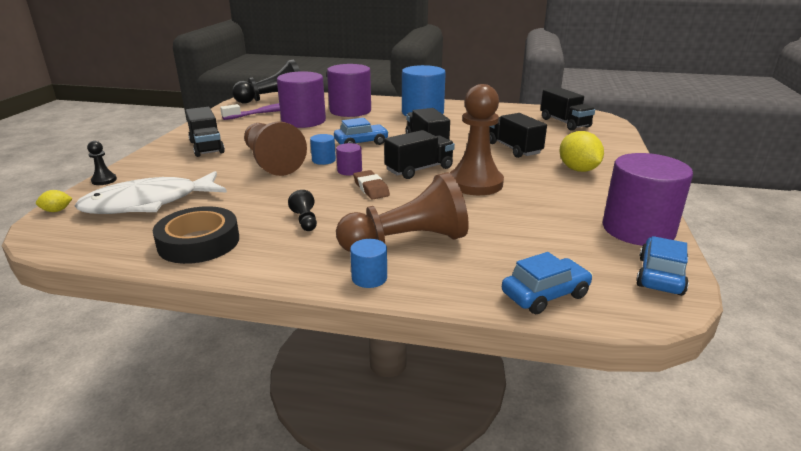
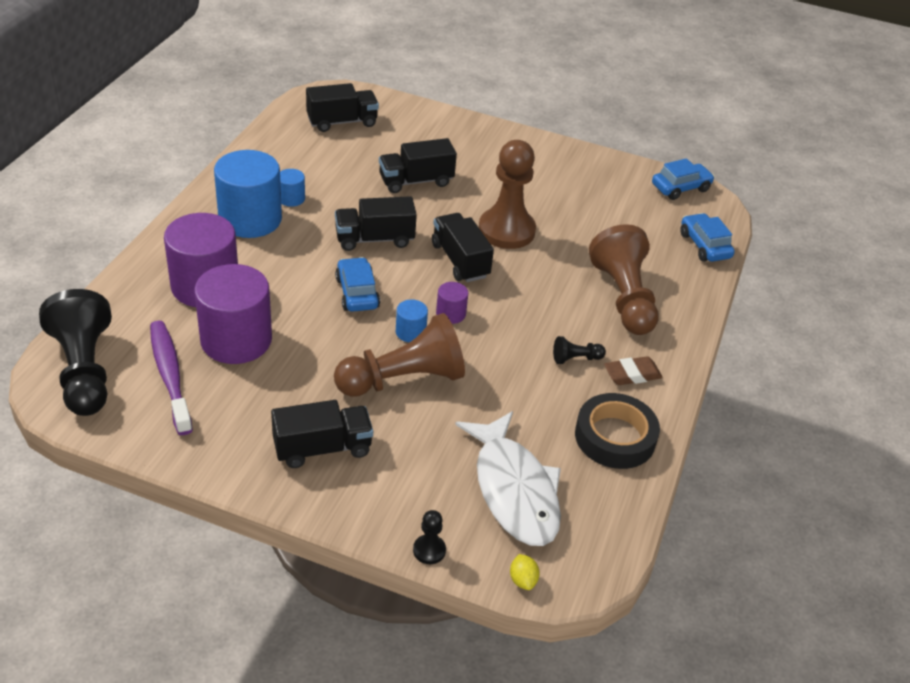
camera: 85 degrees left, 15 degrees up
(369, 278) = (682, 328): blue cylinder -> blue cylinder (291, 198)
(371, 188) = (505, 303): brown eraser -> brown eraser (632, 374)
(578, 170) = (486, 159): yellow lemon -> none
(638, 229) = (613, 171): purple cylinder -> none
(660, 276) = (680, 188): blue car -> blue car turned 120 degrees clockwise

